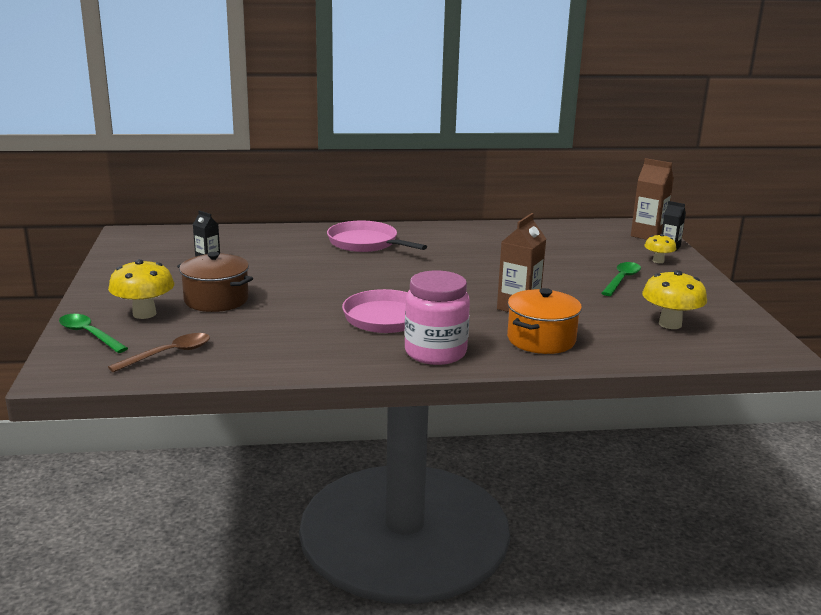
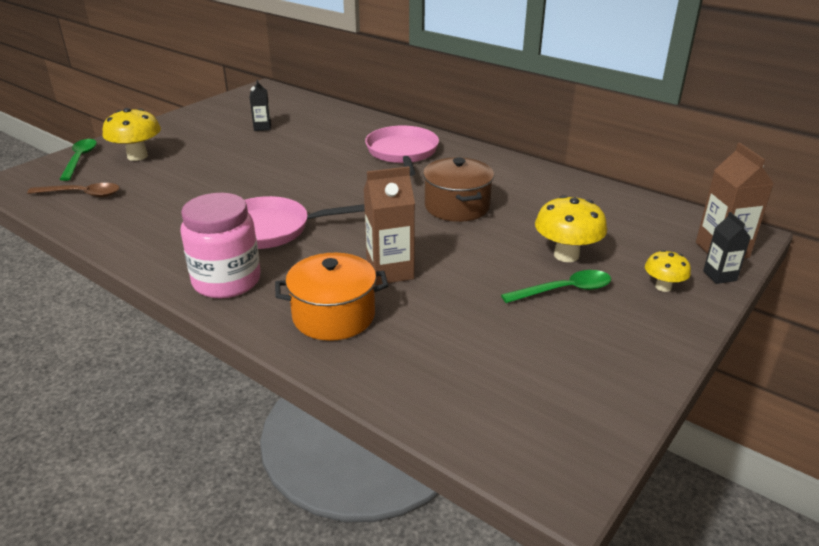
camera: 45 degrees right, 10 degrees up
(216, 300) = (197, 163): brown pot -> brown pot (457, 206)
(670, 324) = (501, 370): yellow mushroom -> yellow mushroom (566, 255)

